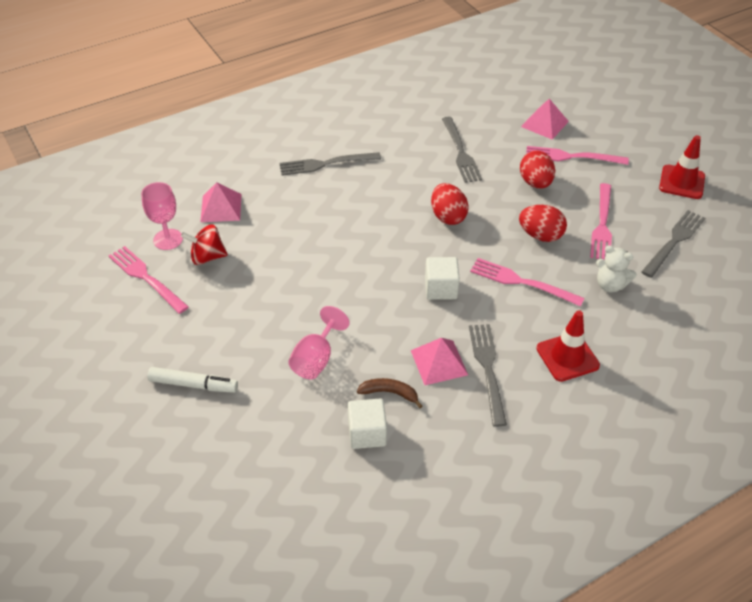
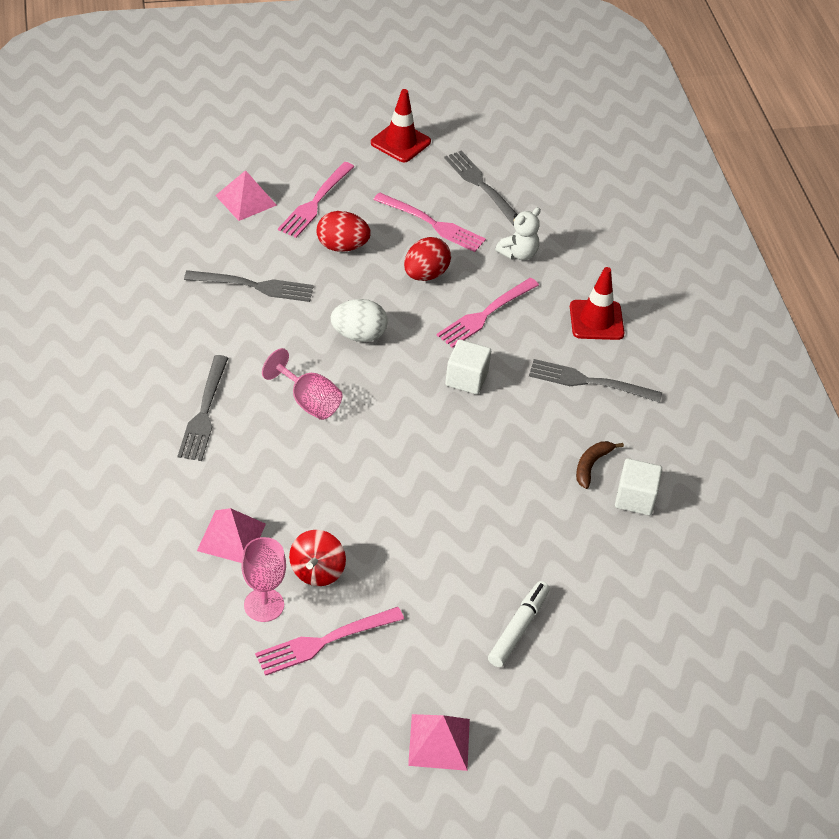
camera: 75 degrees left, 0 degrees up
(316, 359) = (523, 511): pink goblet -> pink goblet (308, 402)
(439, 362) = (566, 415): pink pyramid -> pink pyramid (439, 742)
(448, 216) = (358, 335): red egg -> white egg

